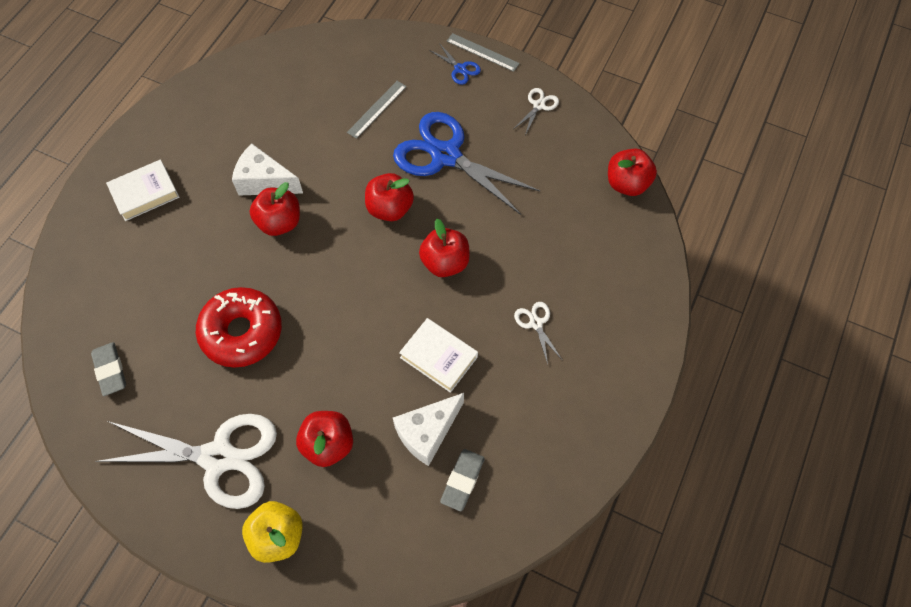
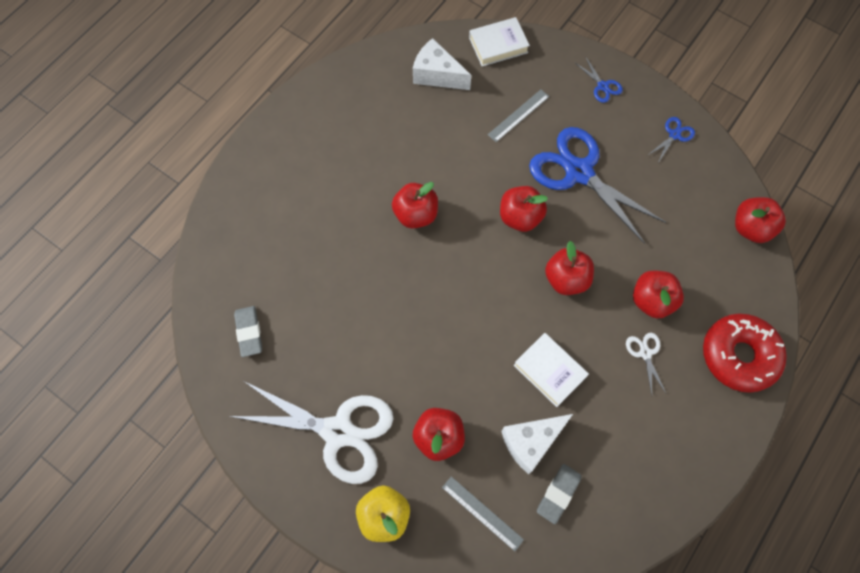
camera: 10 degrees right, 5 degrees up
(145, 193) = (295, 166): white book -> white book (498, 45)
(242, 332) = (370, 316): red donut -> red donut (739, 355)
(264, 182) = (406, 172): white cheese -> white cheese (437, 75)
(482, 52) = (626, 72): grey ruler -> grey ruler (482, 513)
(536, 270) = (651, 300): none -> red apple
(538, 105) = (674, 135): white scissors -> blue scissors

